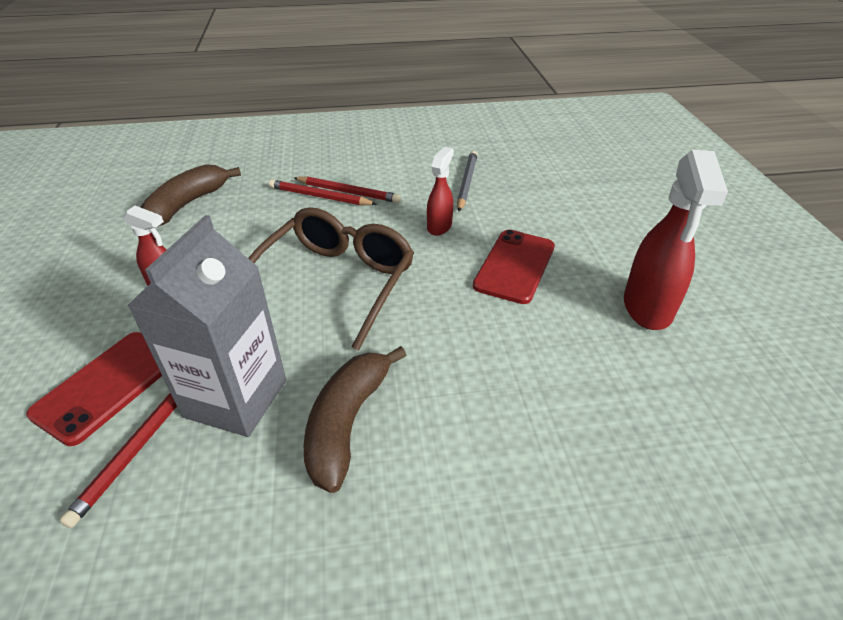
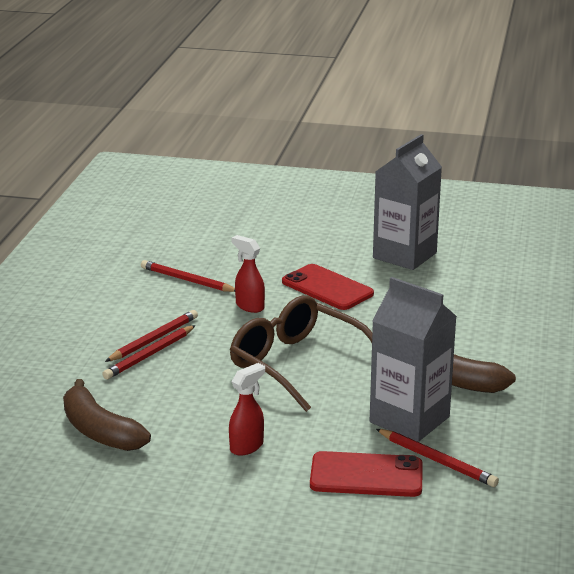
camera: 70 degrees left, 15 degrees down
(107, 386) = (366, 475): red phone -> red phone turned 45 degrees counterclockwise
(466, 182) = (187, 280): grey pencil -> red pencil
(647, 308) = (404, 255): red spray bottle -> grey carton

